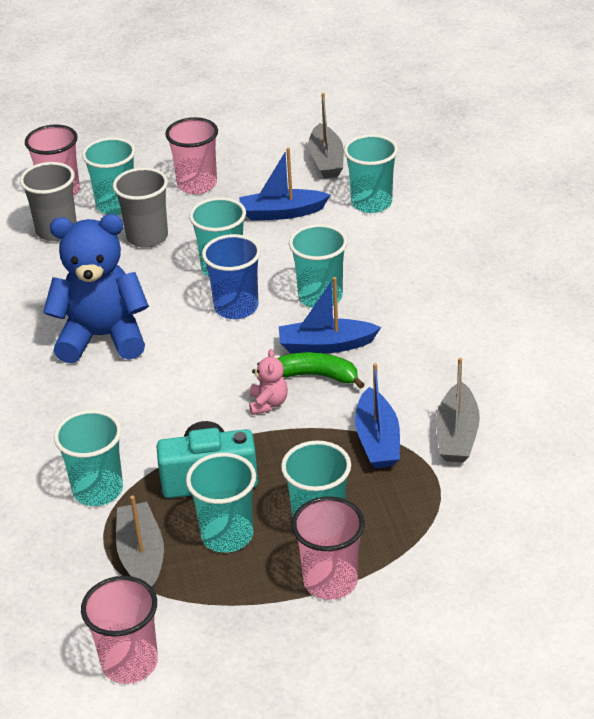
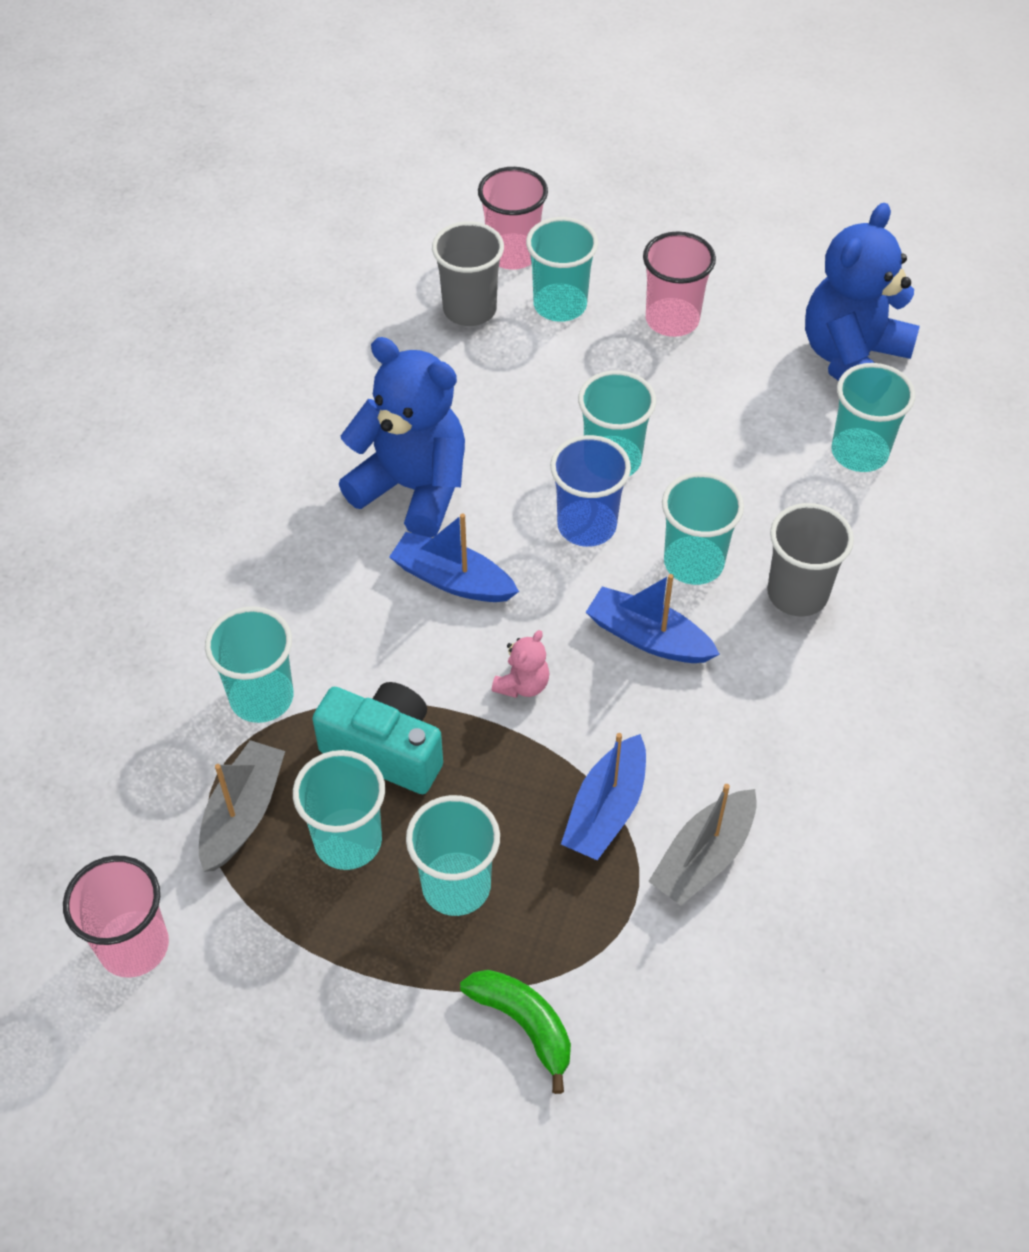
camera: 30 degrees right, 15 degrees up
(147, 237) = (561, 369): grey cup -> grey cup (797, 594)
(282, 213) = (740, 412): blue boat -> blue boat (452, 580)
(317, 376) = (606, 676): green banana -> green banana (524, 1024)
(326, 161) = (852, 359): grey boat -> blue teddy bear
(330, 581) = (410, 973): pink cup -> none

